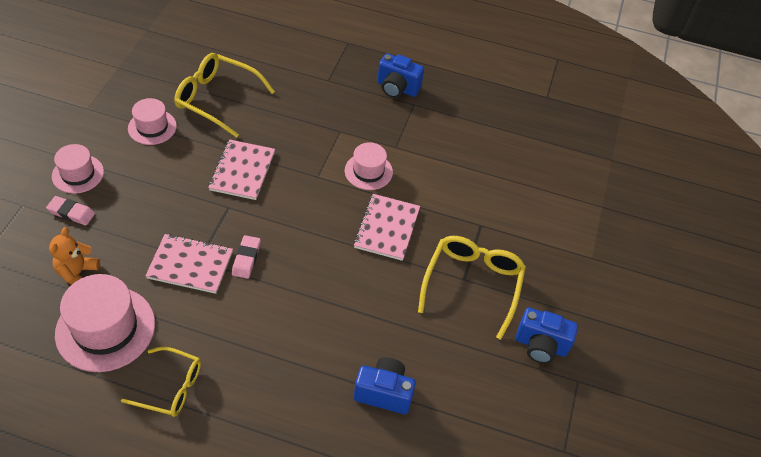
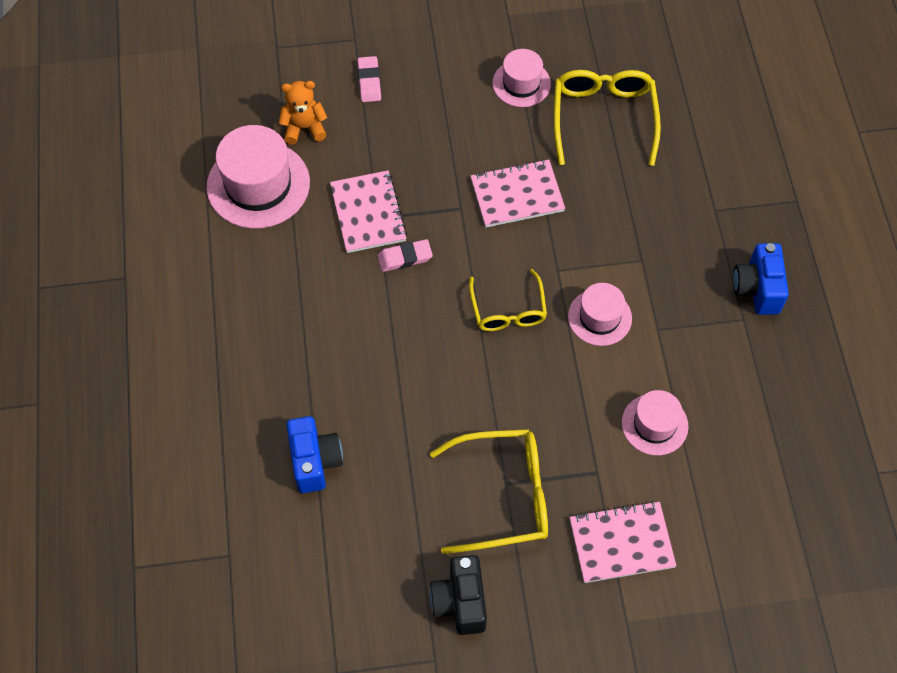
camera: 70 degrees right, 10 degrees up
(78, 174) = (418, 58): pink hat -> pink hat (654, 424)
(170, 387) = (225, 270): yellow glasses -> yellow glasses (508, 309)
(387, 228) = (528, 373): pink notebook -> pink notebook (621, 543)
(541, 345) = (460, 602): blue camera -> black camera

